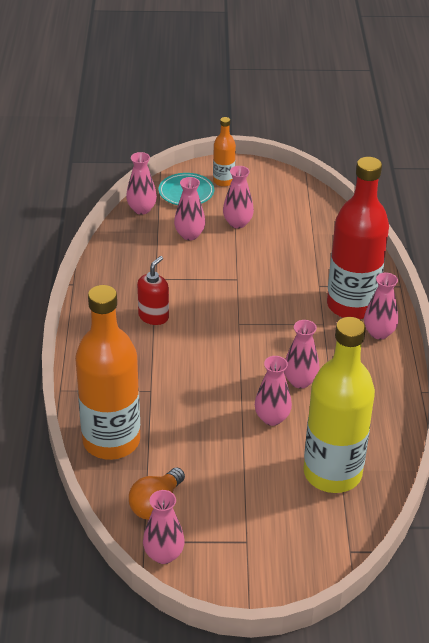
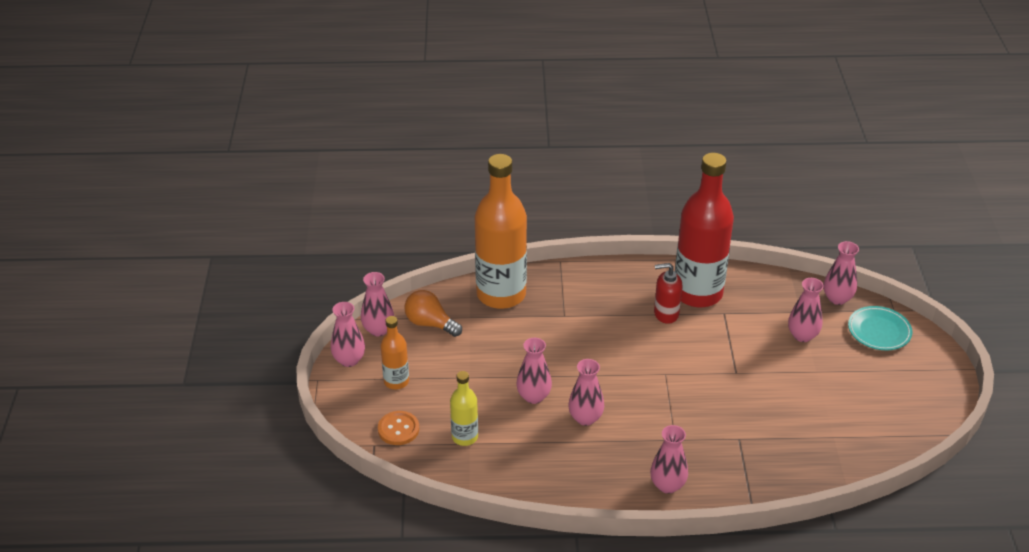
camera: 90 degrees right, 0 degrees up
(153, 316) = (666, 313): red soap dispenser -> red soap dispenser turned 150 degrees clockwise
(223, 181) = (912, 361): orange bottle -> orange bottle (396, 381)
(237, 223) = (834, 373): pink vase -> pink vase (349, 360)
(325, 530) = (398, 429): none -> orange button
(332, 473) = (465, 437): yellow bottle -> yellow bottle, size x0.48
(351, 305) = (709, 464): red bottle -> red bottle (697, 293)

